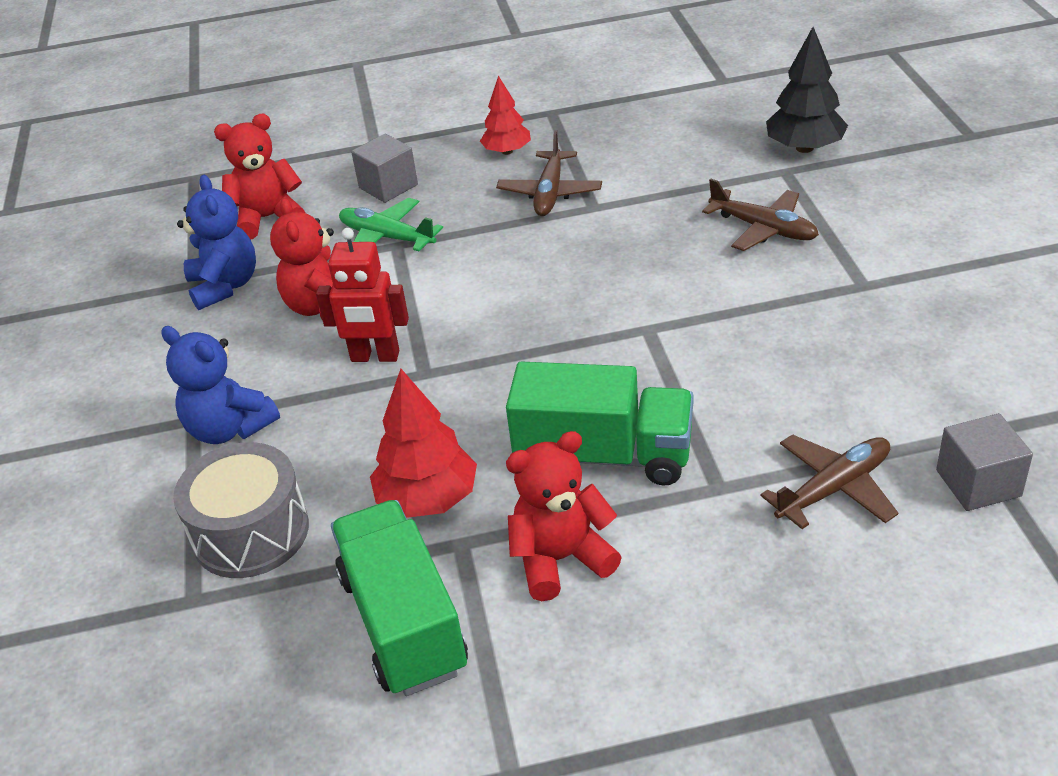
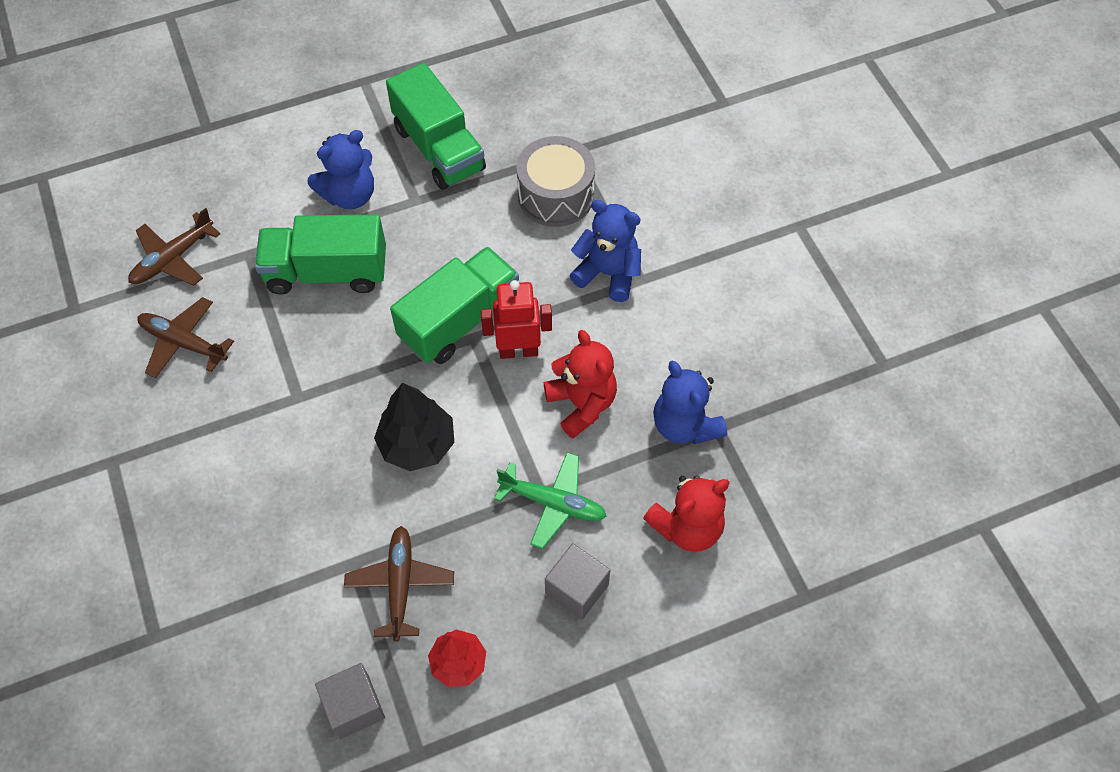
camera: 165 degrees right, 20 degrees up
(428, 499) = (444, 228): red tree -> none
(436, 390) = (459, 320): none -> green truck
(561, 559) = (349, 195): red teddy bear -> blue teddy bear
(763, 229) = (188, 535): brown plane -> brown plane (183, 342)
(804, 148) = (127, 682): black tree -> black tree (417, 444)
(978, 483) = (78, 270): grey cube -> grey cube (354, 706)

